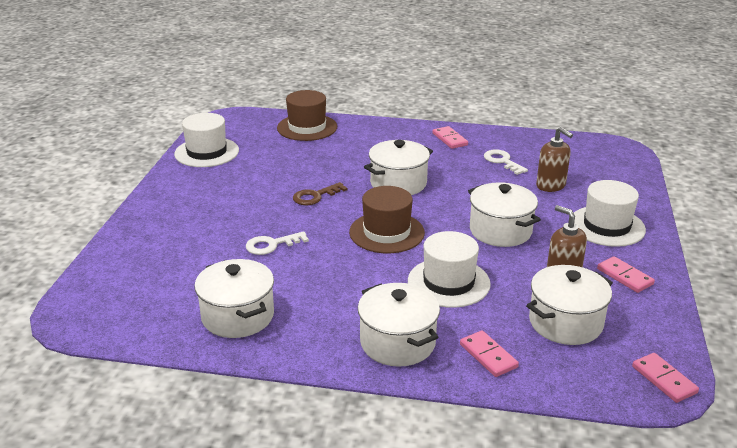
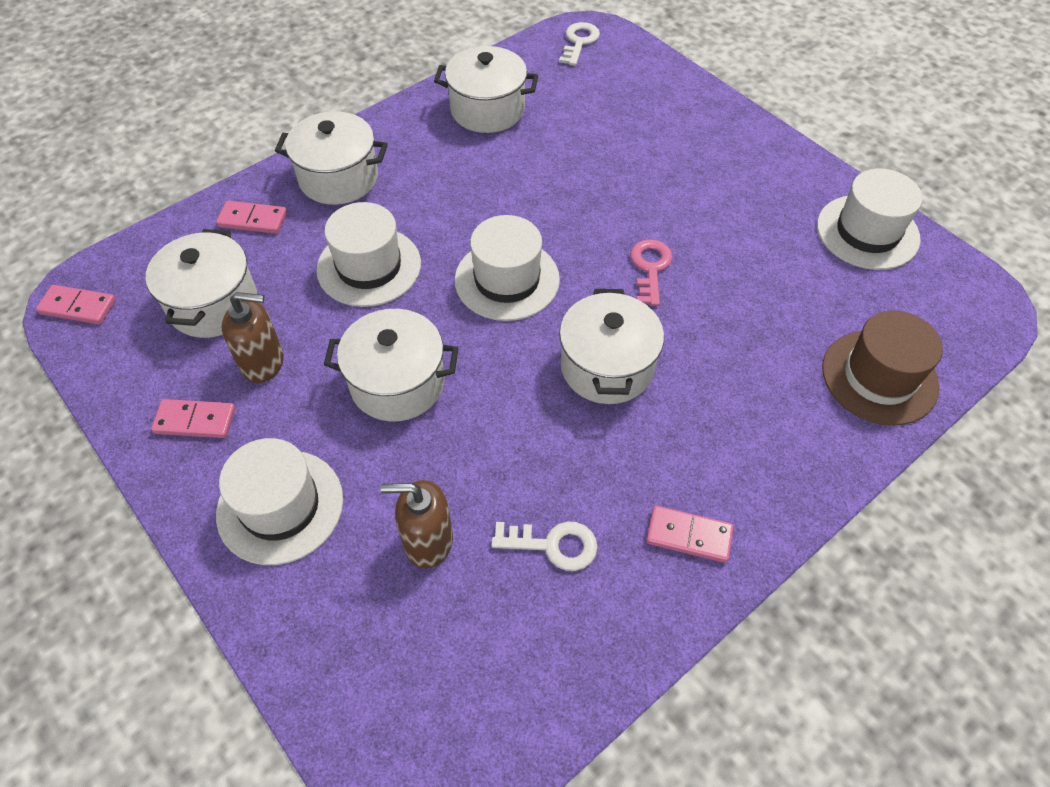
camera: 130 degrees right, 25 degrees up
(271, 245) = (579, 181): white key -> white key (579, 42)
(315, 196) = (650, 268): brown key -> pink key
(386, 232) = (507, 280): brown hat -> white hat

